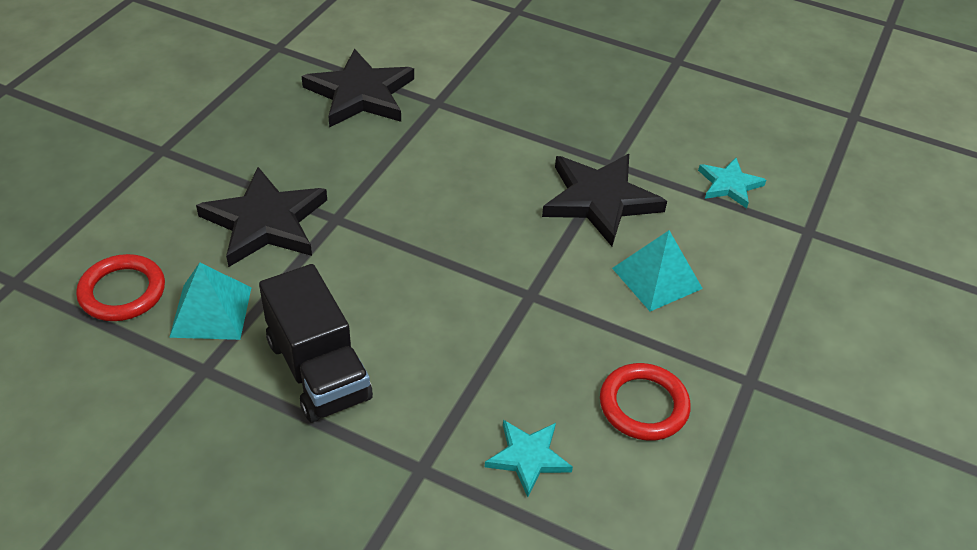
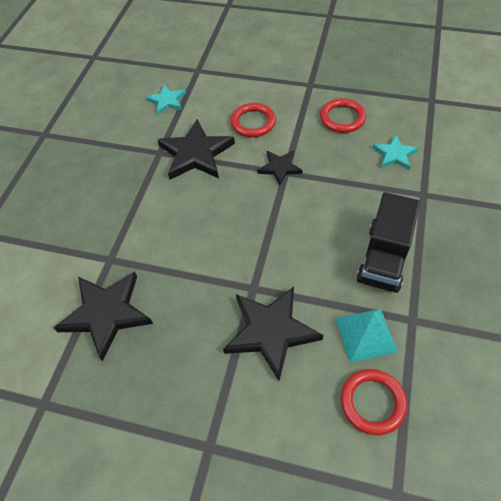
camera: 95 degrees left, 10 degrees up
(318, 370) = (384, 258): black truck -> black truck turned 150 degrees clockwise
(542, 289) = (279, 168): none -> black star
(657, 278) = (253, 122): turquoise pyramid -> red ring

